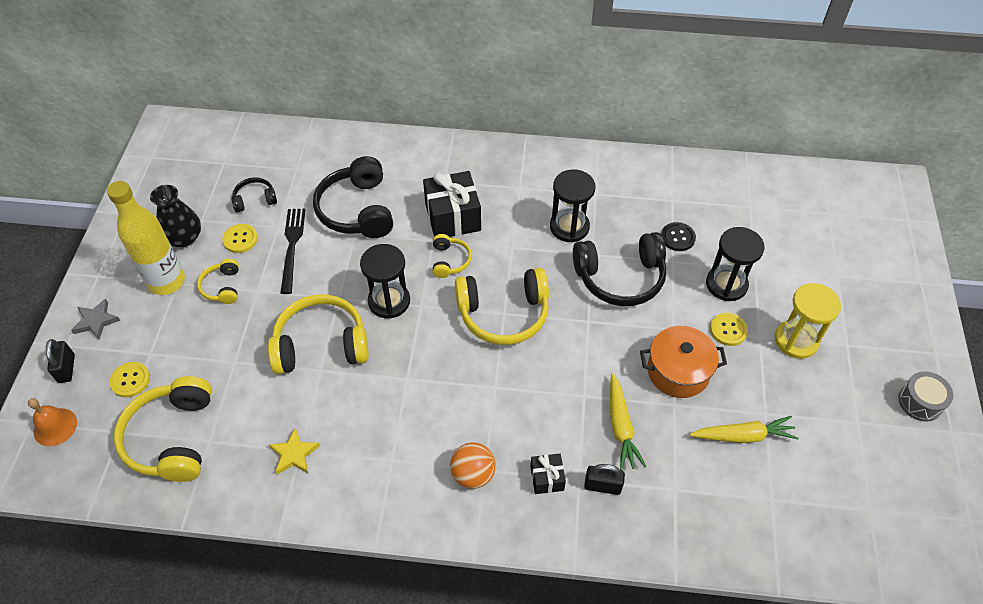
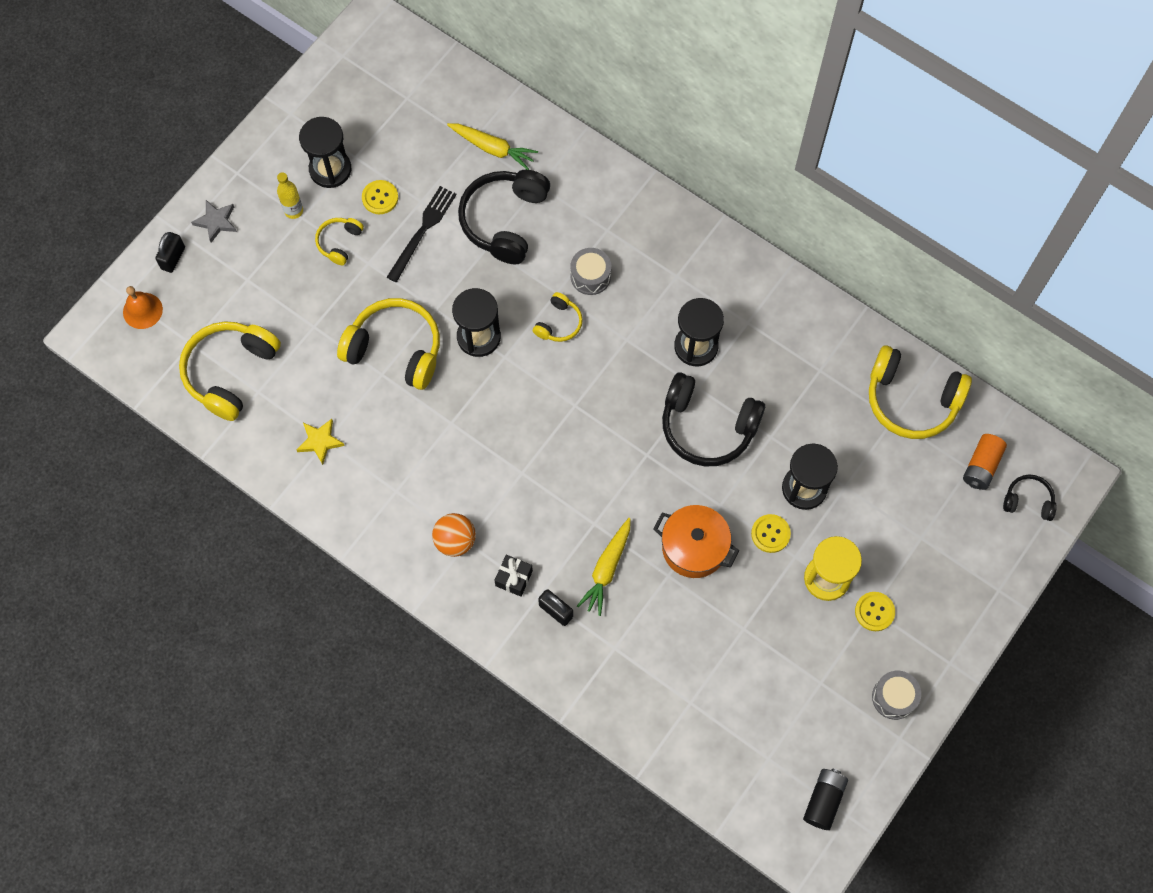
camera: 30 degrees right, 15 degrees up
(130, 380) = (220, 298): yellow button -> yellow button (874, 612)
(166, 281) = (293, 211): yellow bottle -> yellow bottle, size x0.50
(184, 238) = (330, 169): black vase -> black hourglass
(255, 200) = (415, 158): black headphones -> black headphones (1028, 501)
(453, 217) = (590, 276): black gift -> grey drum
(503, 314) = (574, 405): yellow headphones -> yellow headphones (911, 400)
(677, 237) = (794, 414): black button -> none
(743, 436) = (708, 636): yellow carrot -> yellow carrot (492, 148)
(835, 207) = (981, 466): none -> orange battery
(941, 518) = (824, 800): none -> black battery

